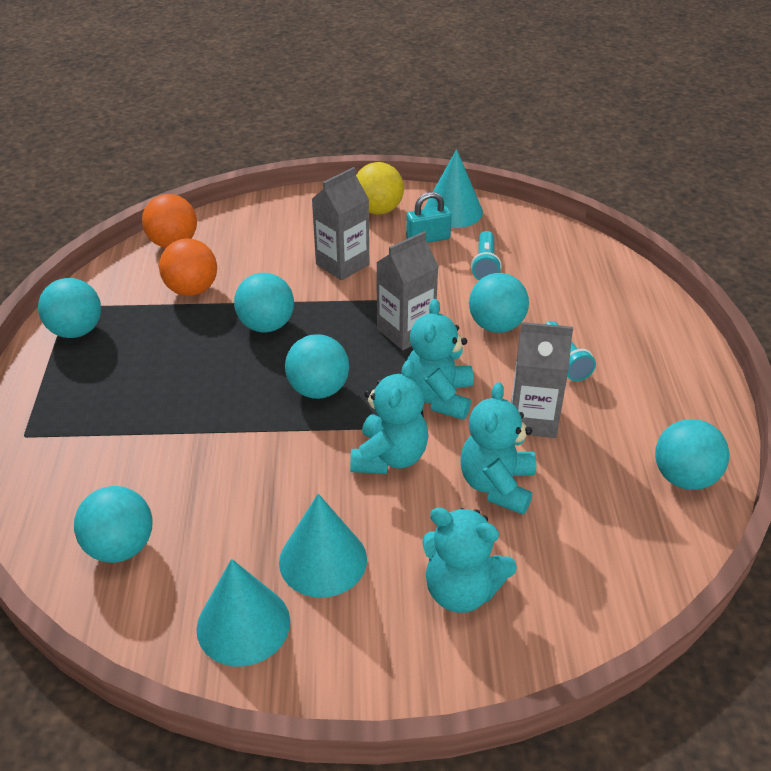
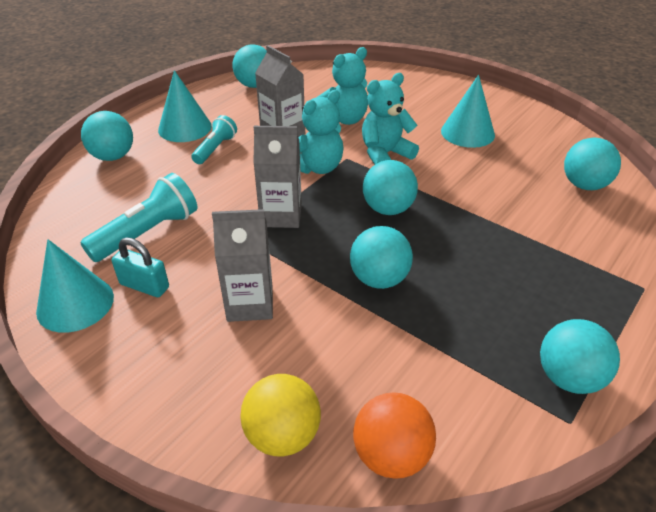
camera: 140 degrees left, 0 degrees up
(192, 290) = (417, 361): orange ball -> none
(243, 624) = (528, 129): turquoise cone -> turquoise cone (185, 127)
(378, 210) = (130, 353): yellow ball -> yellow ball (282, 435)
(461, 590) = (411, 98): turquoise teddy bear -> none
(485, 265) = (147, 233): turquoise flashlight -> turquoise flashlight, size x1.61
(496, 325) = (218, 187): turquoise ball -> turquoise ball (113, 156)

